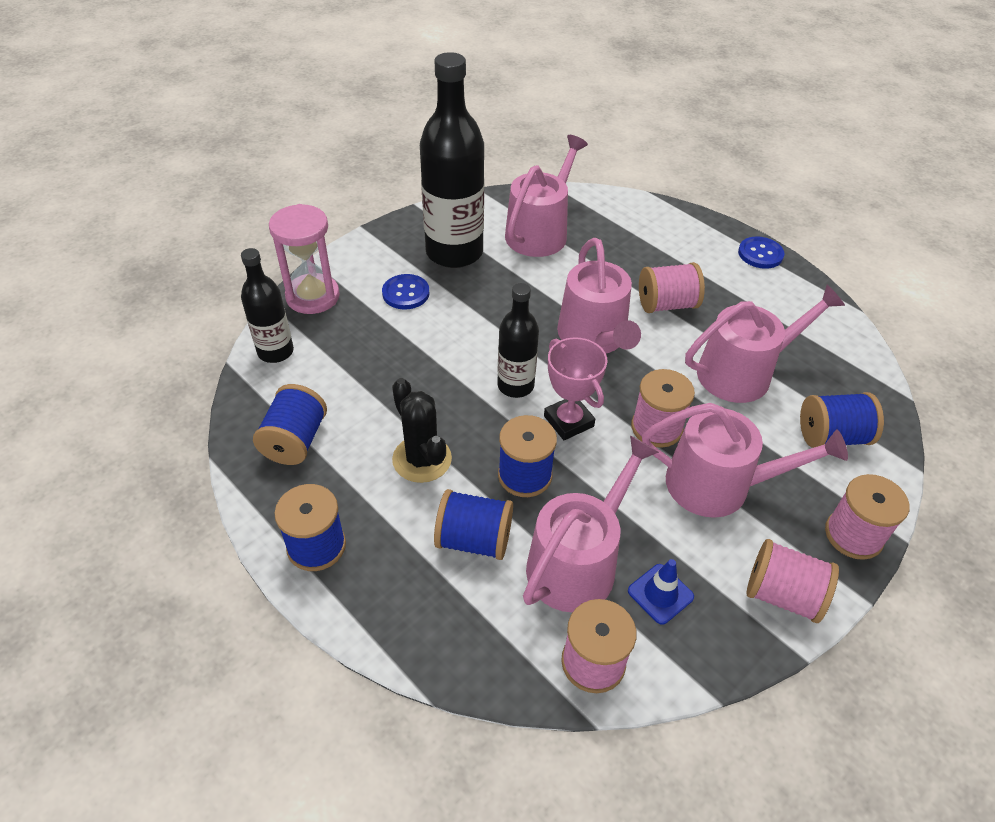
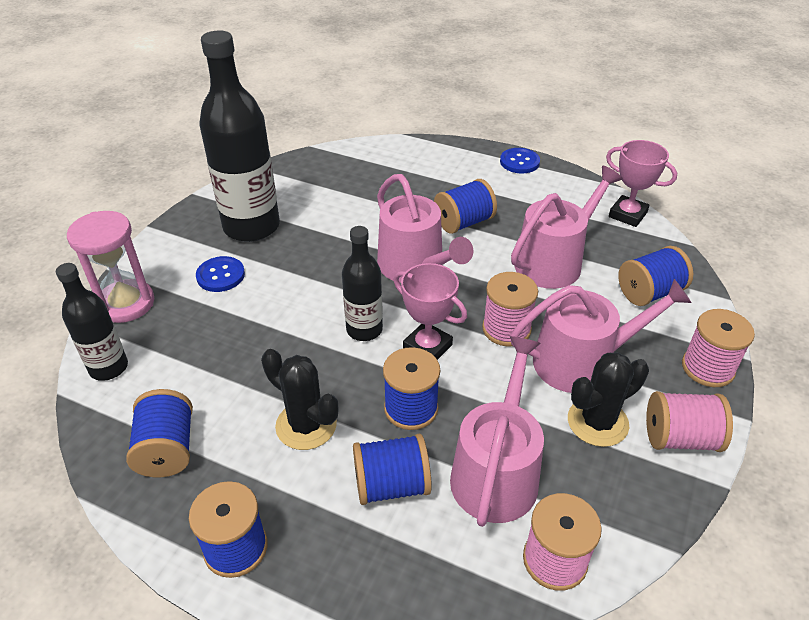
camera: 20 degrees left, 5 degrees down
(540, 232) = (324, 189): pink watering can -> none
(660, 594) = (581, 474): blue traffic cone -> none
(666, 304) = (463, 222): pink spool -> blue spool
(703, 550) = (597, 422): none -> black cactus
(853, 345) = (627, 215): none -> pink trophy

